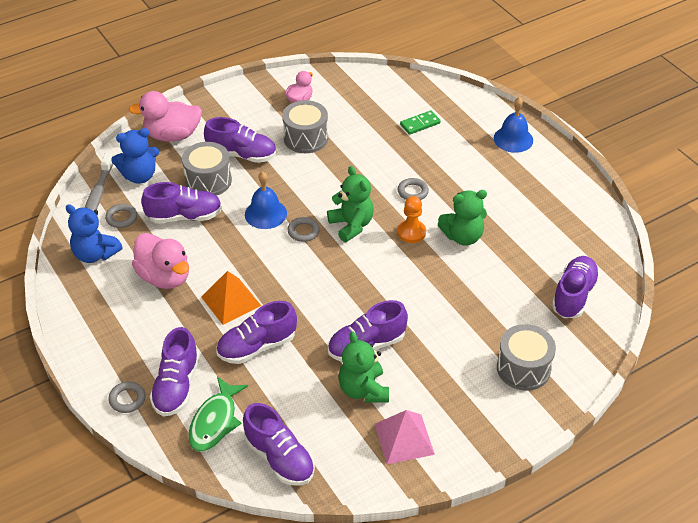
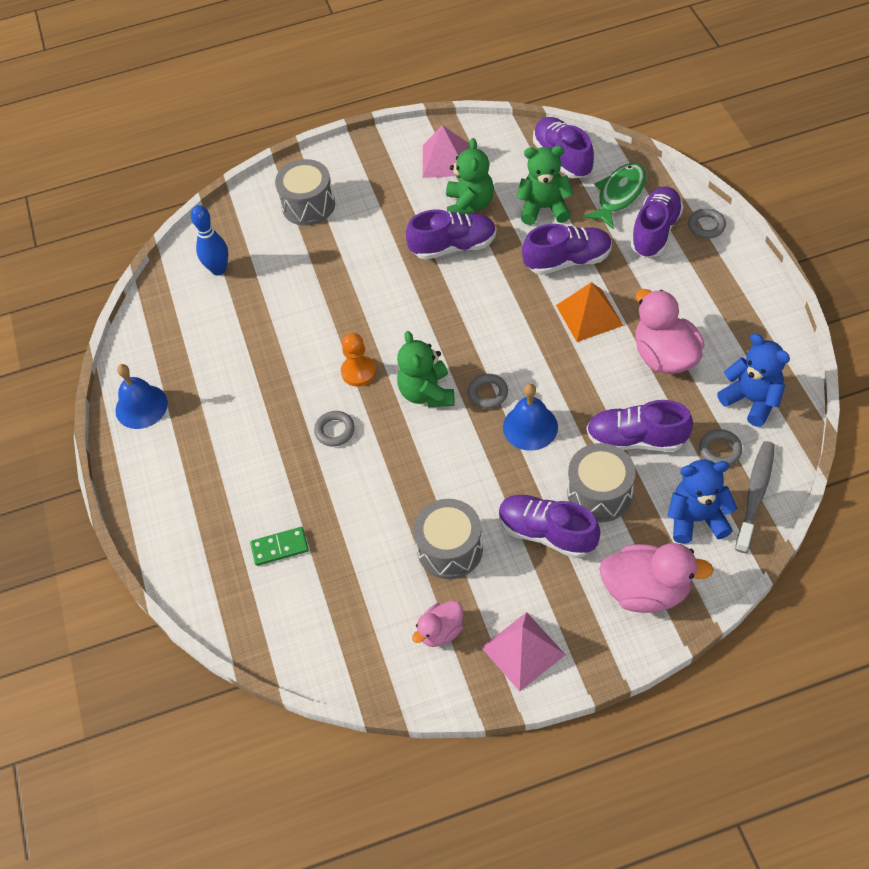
camera: 160 degrees left, 10 degrees up
(247, 99) = (523, 651): none -> pink pyramid
(463, 236) = (301, 357): green teddy bear -> green teddy bear (544, 208)
(513, 139) = (167, 496): blue bell -> blue bell (141, 406)
(573, 295) = (218, 269): purple shoe -> blue bowling pin

